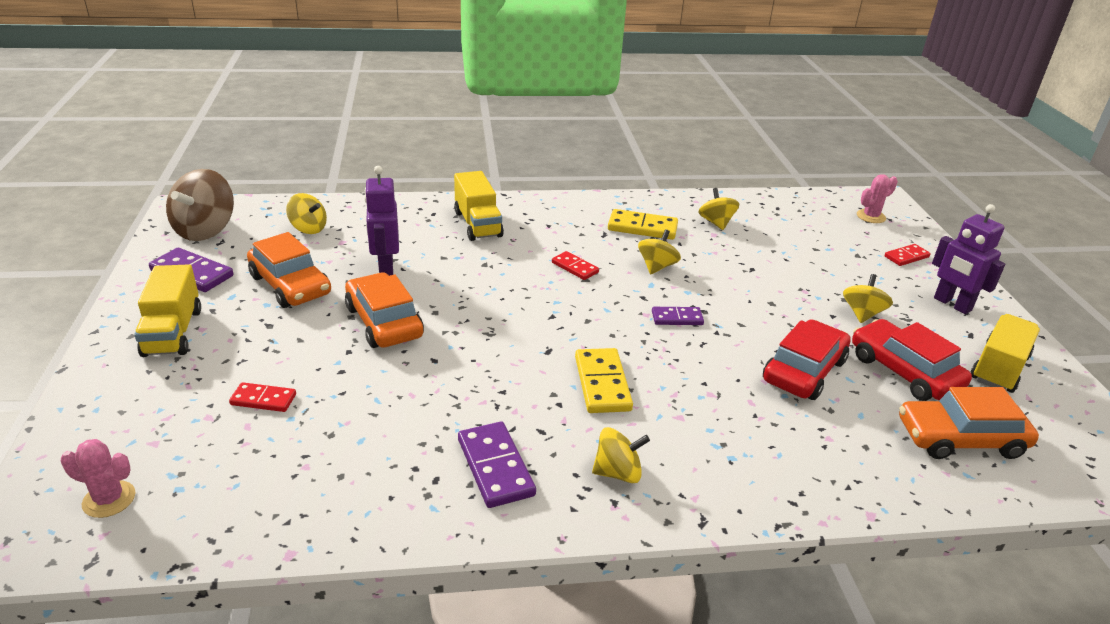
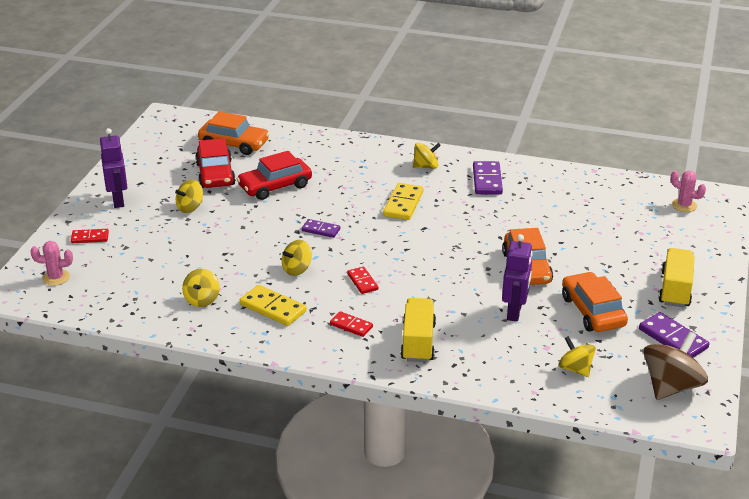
camera: 155 degrees left, 0 degrees up
(263, 400) = (609, 235): red domino -> red domino (351, 326)
(618, 472) = (426, 166): yellow spinning top -> yellow spinning top turned 150 degrees clockwise
(998, 368) = (156, 164): yellow truck -> none

